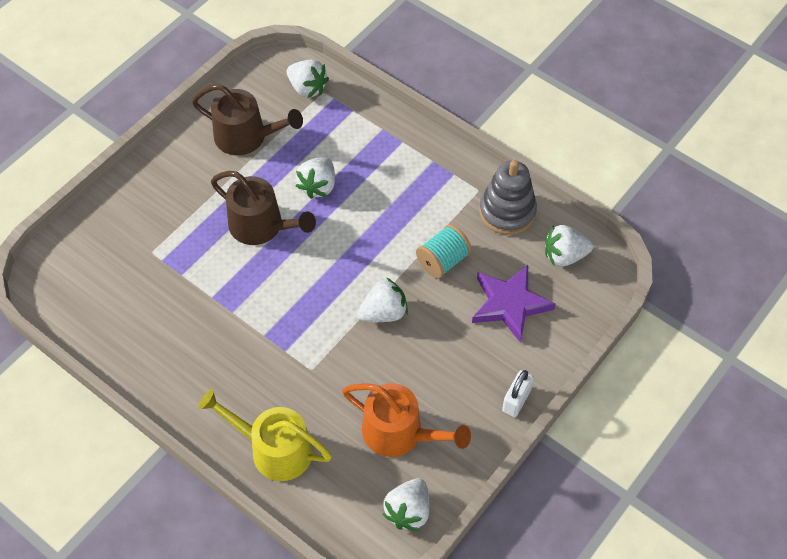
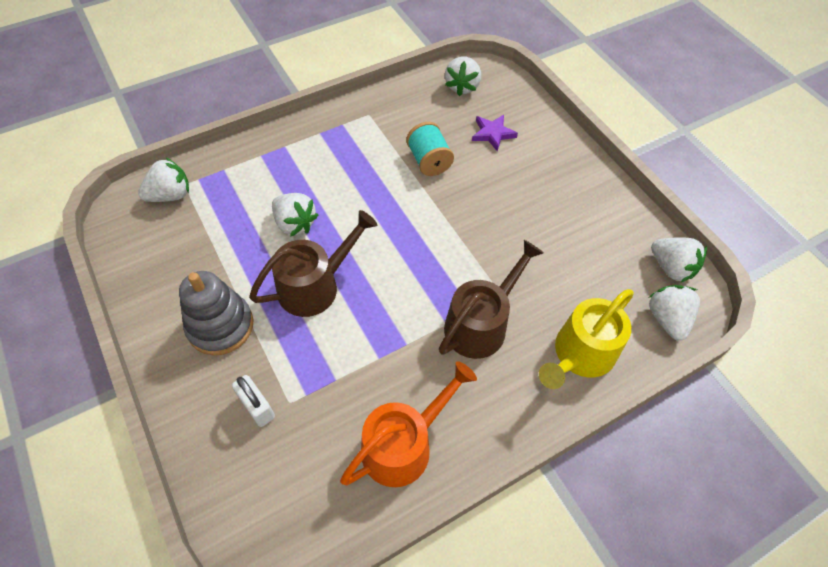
camera: 70 degrees left, 0 degrees up
(246, 137) = (194, 265): brown watering can -> brown watering can (480, 324)
(384, 313) = (463, 220): white strawberry -> white strawberry (667, 319)
(399, 433) = (592, 249): orange watering can -> orange watering can (403, 445)
(507, 212) = (401, 104): grey stacking toy -> grey stacking toy (220, 326)
(510, 304) = (493, 134): purple star -> purple star, size x0.61
(516, 400) = (585, 161): white padlock -> white padlock (257, 407)

